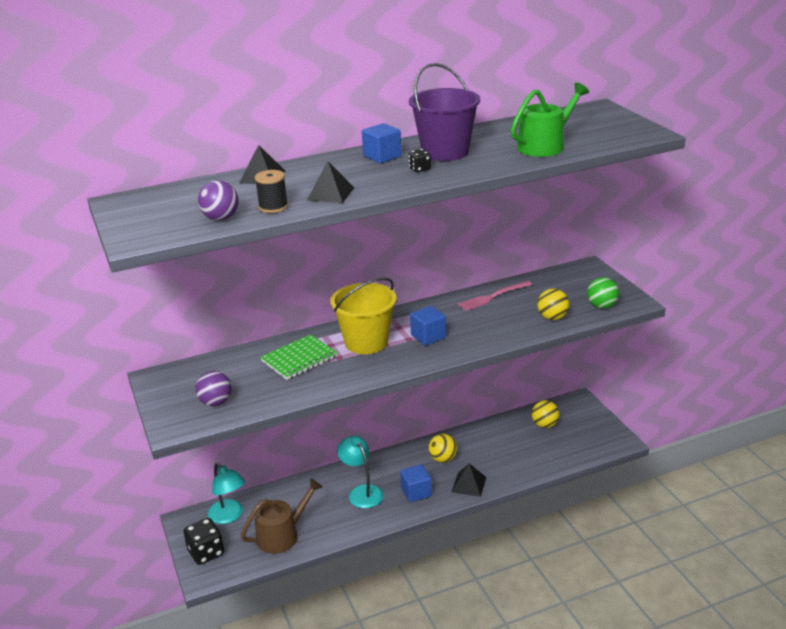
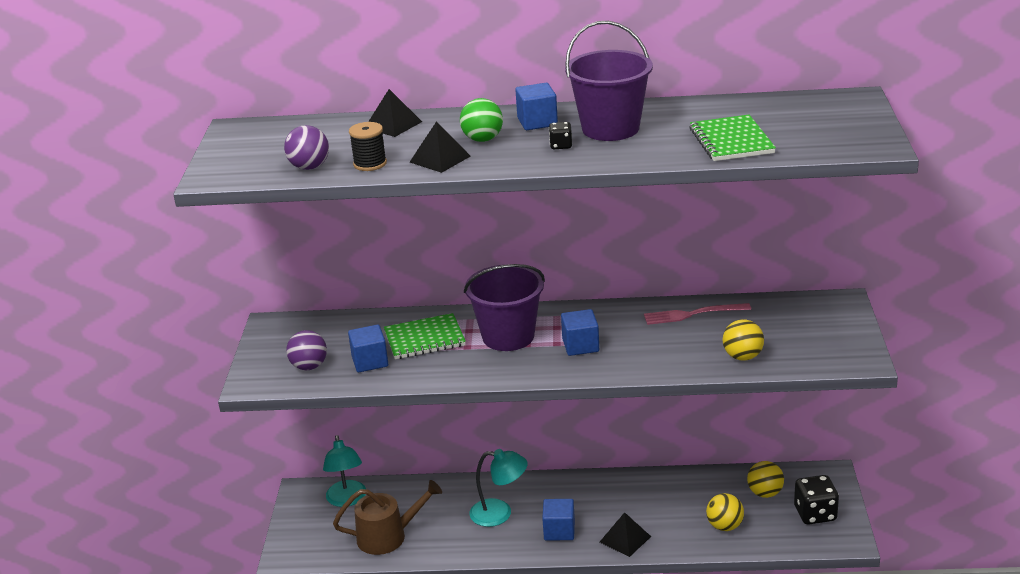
camera: 25 degrees right, 0 degrees up
(206, 553) = (302, 532): black dice -> black dice (815, 514)
(266, 386) = (370, 361): none -> blue cube
(362, 492) = (500, 513): turquoise lamp -> turquoise lamp turned 105 degrees clockwise
(366, 342) = (508, 336): yellow bucket -> purple bucket
(443, 459) = (614, 501): yellow ball -> yellow ball (724, 526)
(545, 146) = (731, 141): green watering can -> green notebook
(601, 306) = (816, 356): green ball -> green ball (482, 139)

